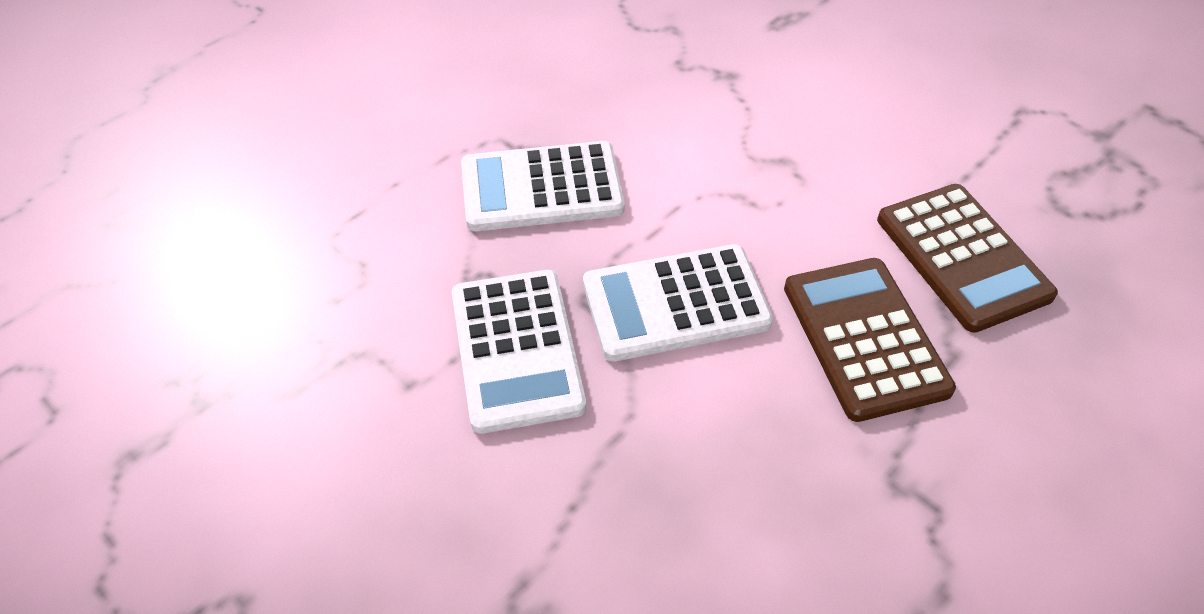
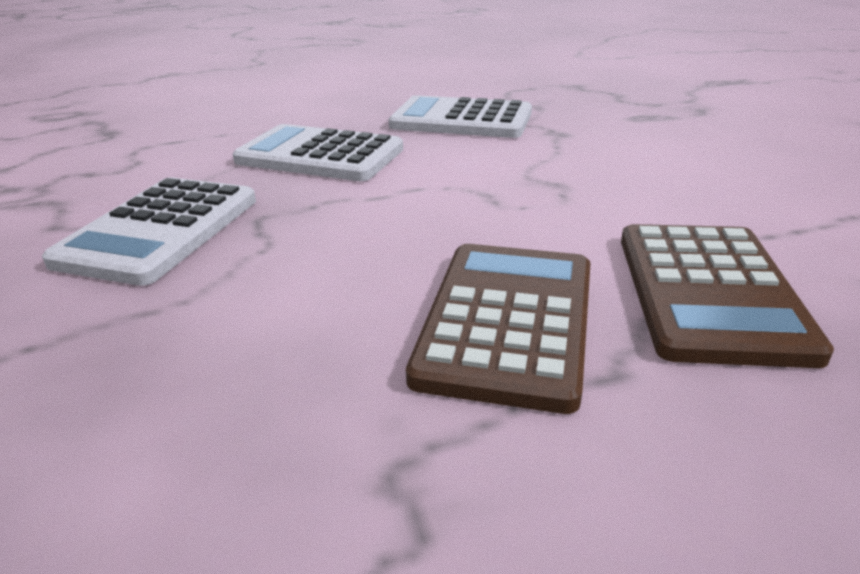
camera: 30 degrees right, 20 degrees down
(675, 303) = (335, 240): white calculator -> white calculator (461, 120)

